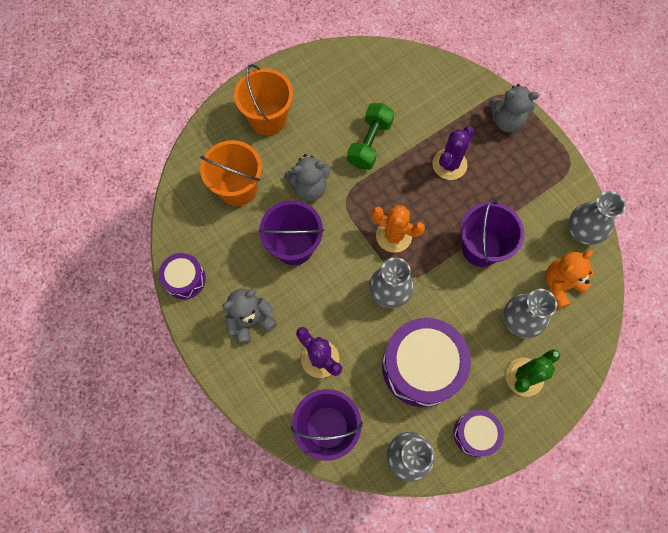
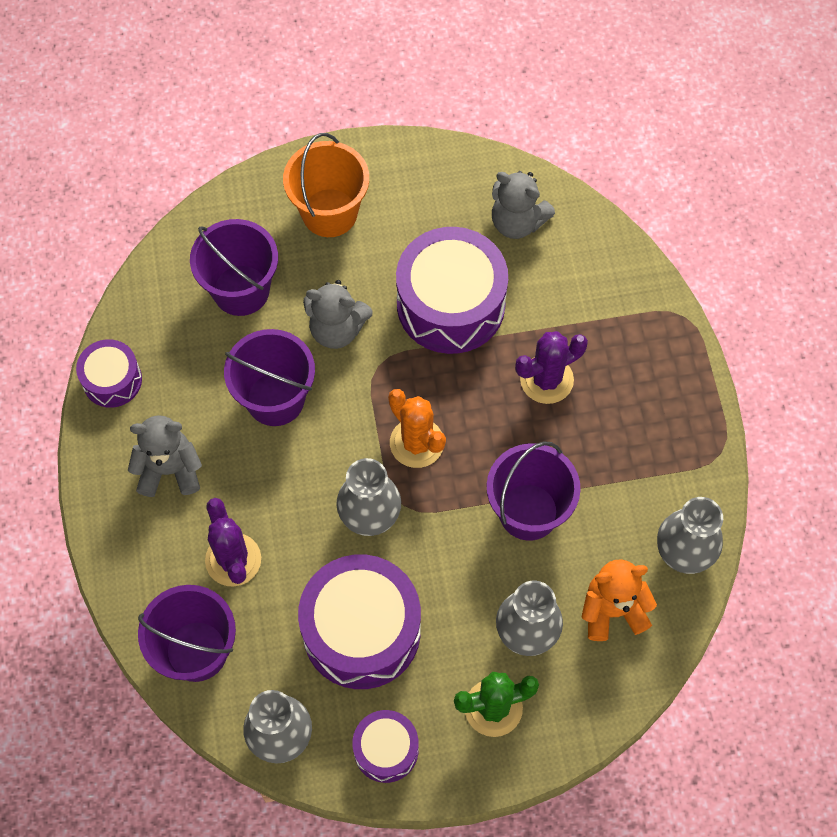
camera: 25 degrees right, 5 degrees down
(238, 188) = (241, 290): orange bucket -> purple bucket
(369, 143) = (450, 304): green dumbbell -> purple drum
(506, 120) = (662, 353): grey teddy bear -> grey teddy bear (517, 222)

